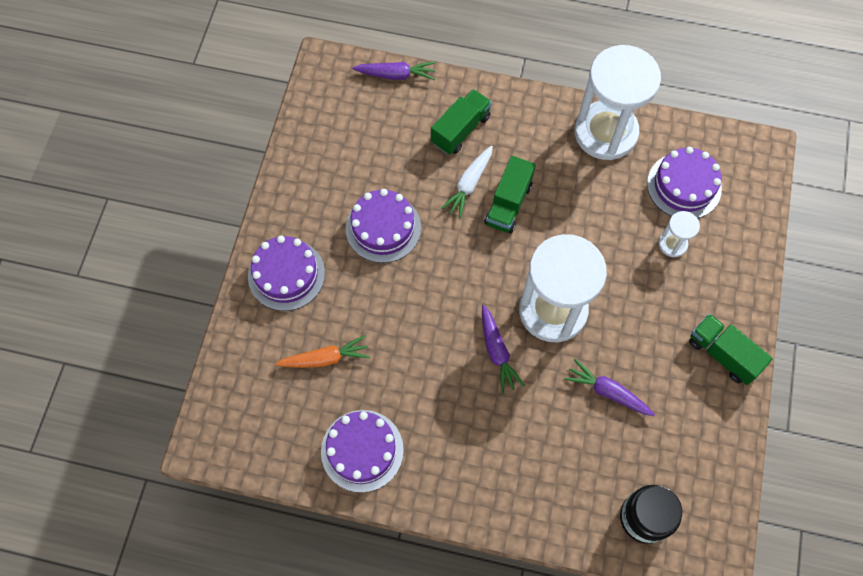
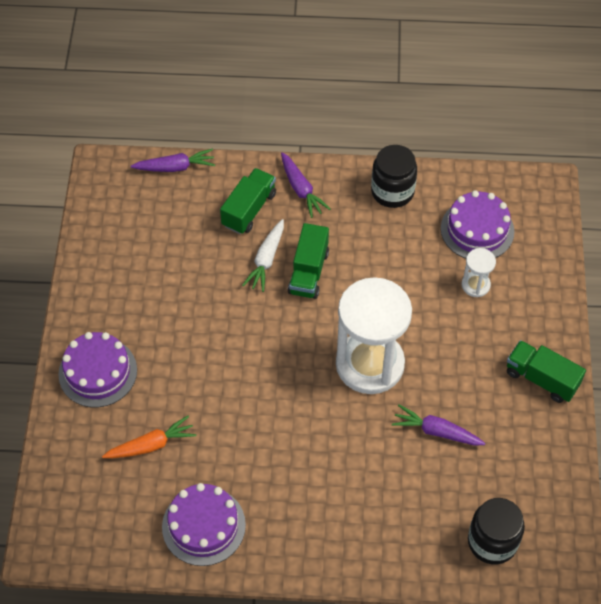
camera: 10 degrees left, 10 degrees down
(383, 228) = (188, 313): purple cake -> none
(497, 352) = (321, 412): purple carrot -> purple carrot (301, 189)
(605, 132) = (392, 191): white hourglass -> black jar

